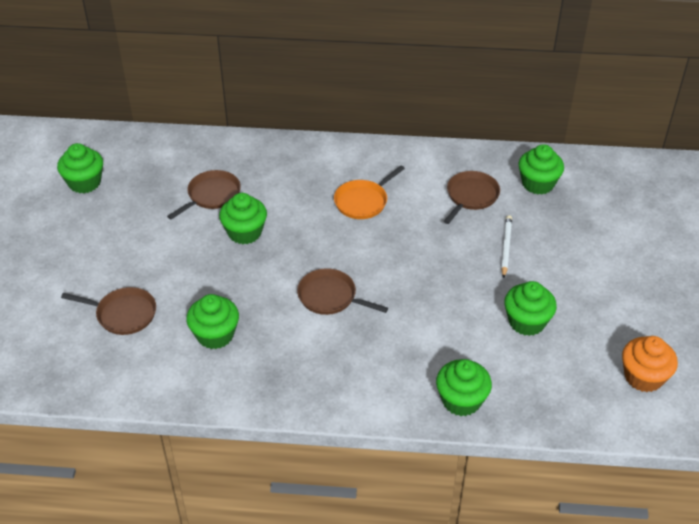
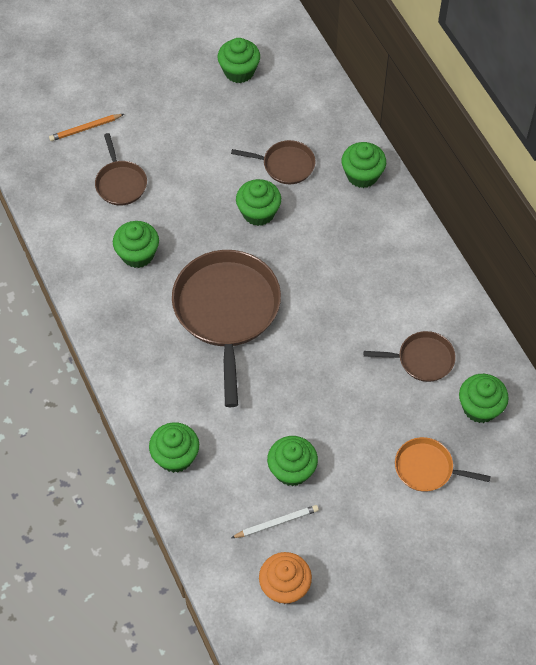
camera: 60 degrees right, 15 degrees up
(34, 314) = (85, 129): none -> orange pencil
(265, 155) = (362, 175): none -> green cupcake
(330, 297) = (226, 311): brown pan -> brown pan, size x1.98
(363, 201) = (355, 278): orange pan -> orange pan (427, 468)
(506, 247) = (374, 416): white pencil -> white pencil (276, 523)

